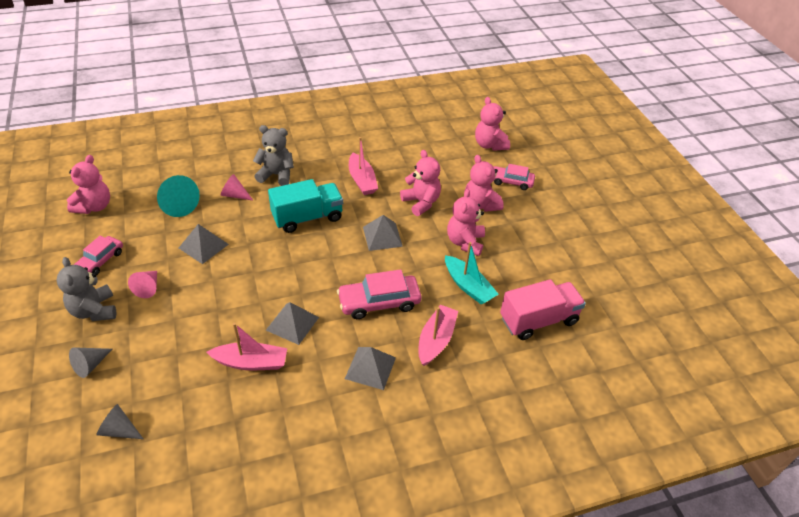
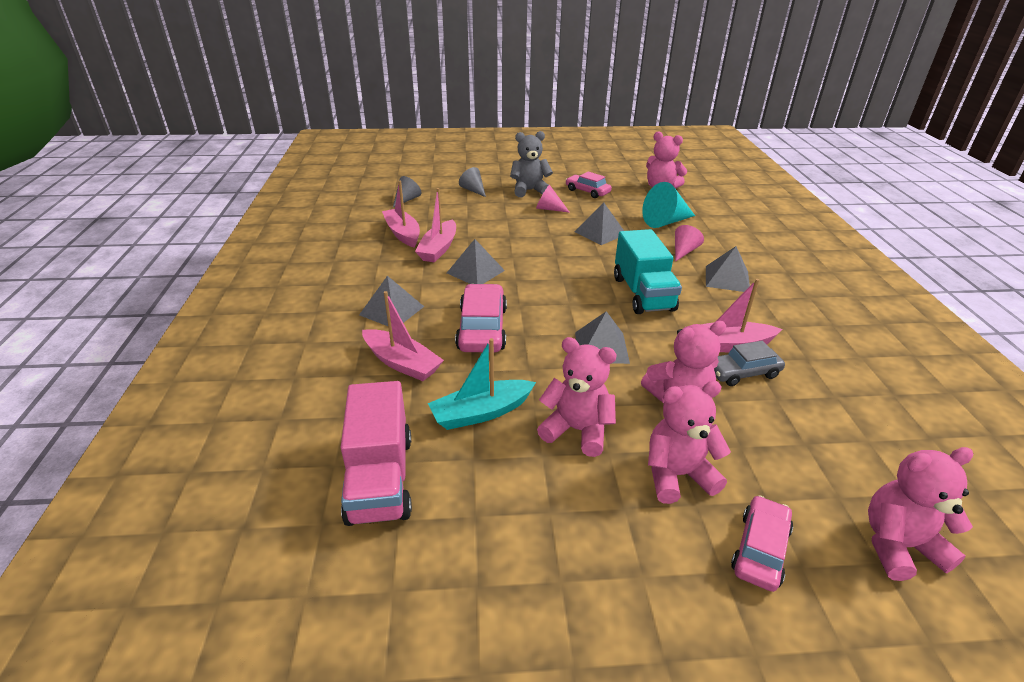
camera: 105 degrees right, 10 degrees down
(219, 405) = (403, 234): none -> pink boat
(276, 175) = (727, 279): grey teddy bear -> grey pyramid
(388, 176) = (742, 372): none -> grey car

